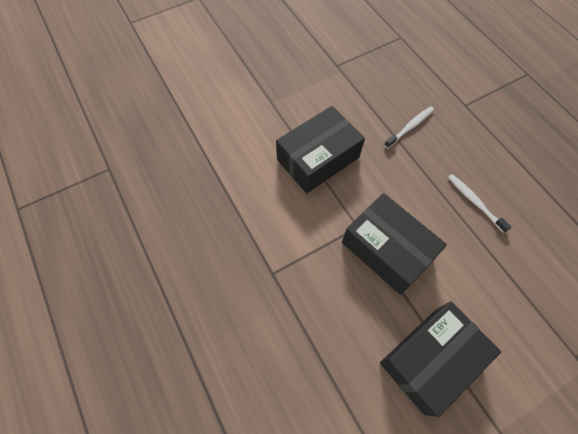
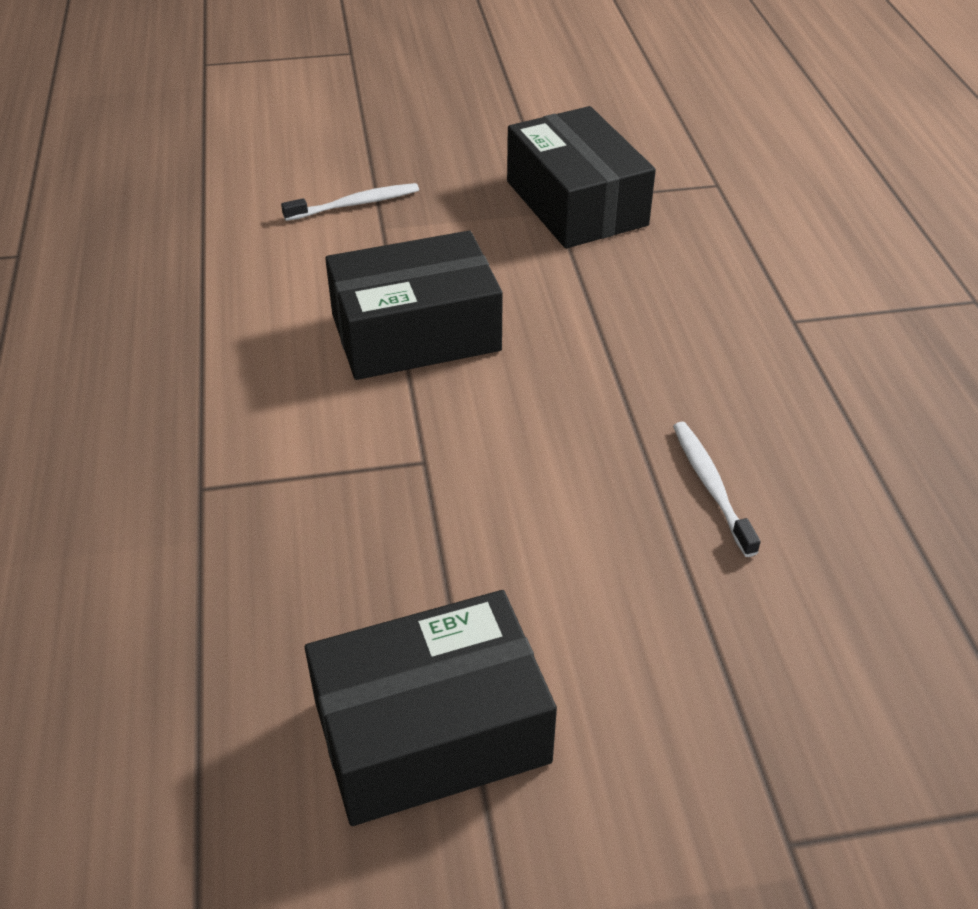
camera: 20 degrees right, 20 degrees down
(387, 249) = (461, 514): black box -> black box (576, 203)
(410, 127) = (643, 328): white toothbrush -> white toothbrush (354, 204)

